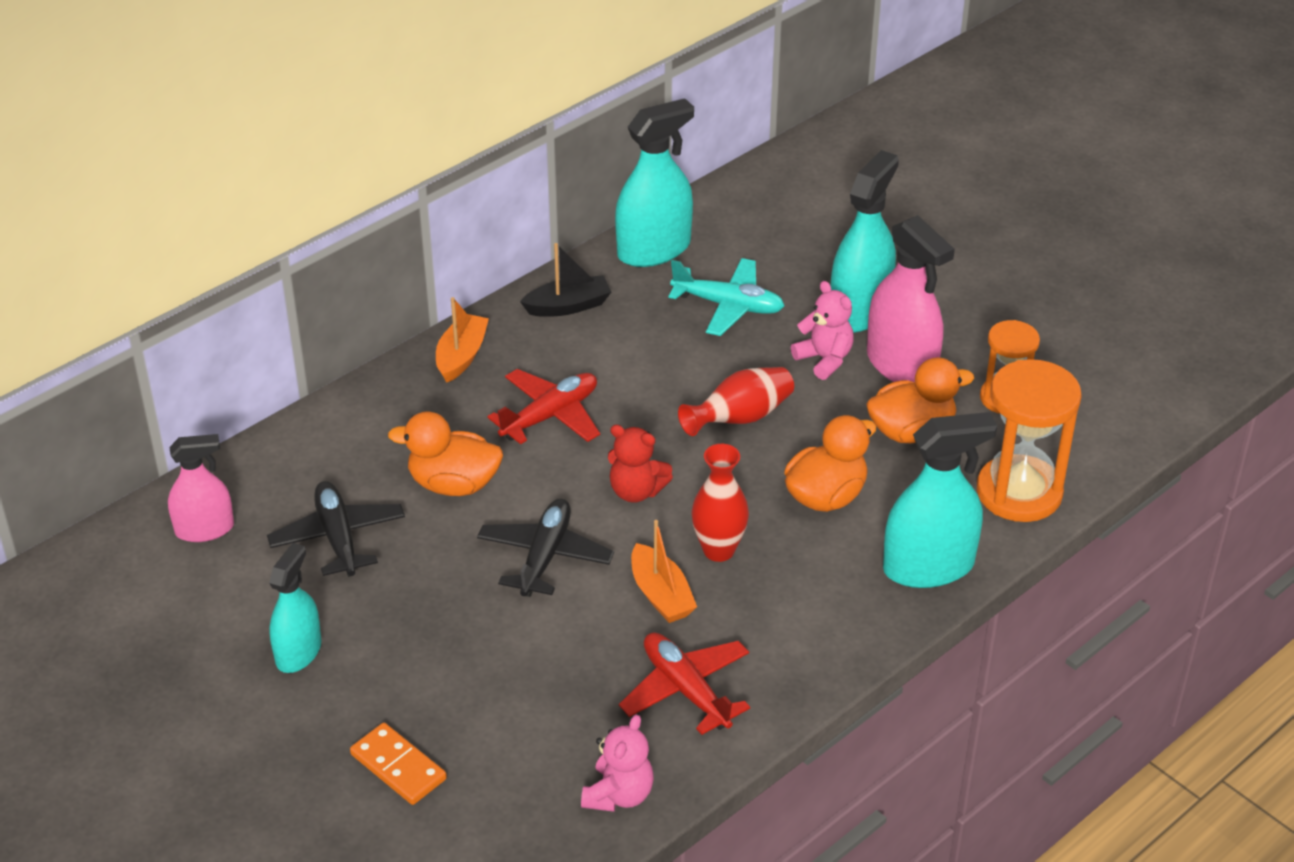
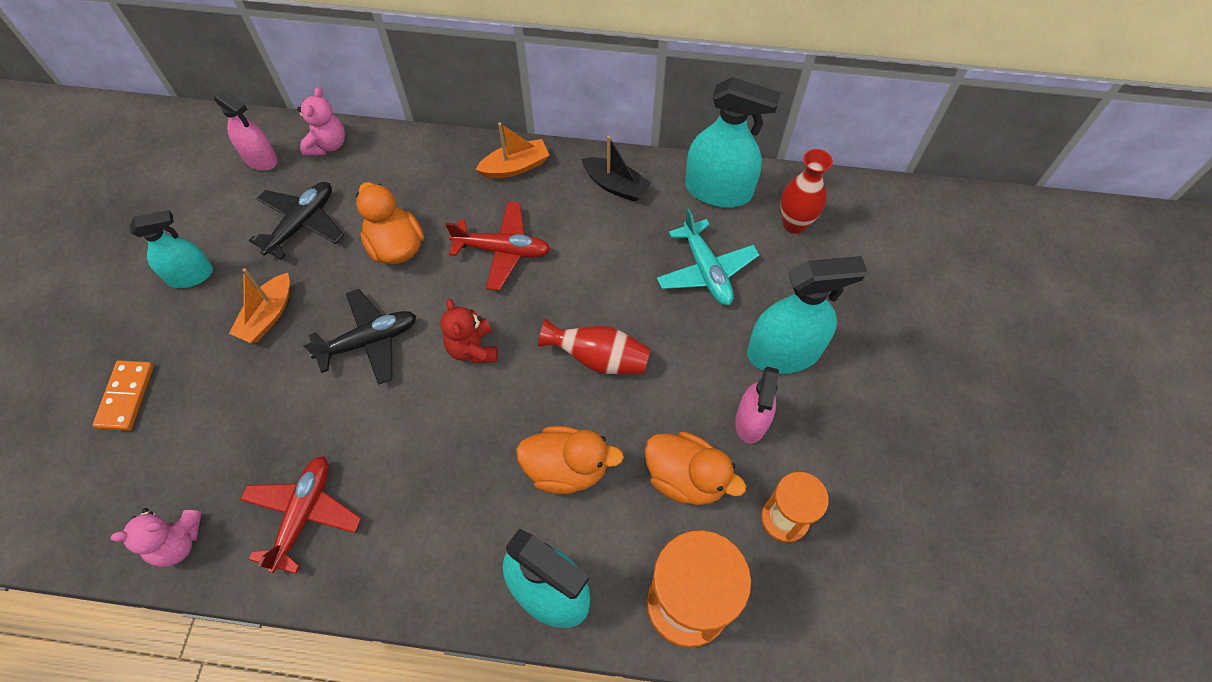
camera: 50 degrees right, 20 degrees up
(661, 595) = (384, 434): orange boat -> orange boat (268, 315)
(718, 550) = (455, 438): red vase -> red vase (794, 224)
(824, 359) = (709, 367): pink teddy bear -> pink teddy bear (327, 145)
(901, 365) = (751, 421): pink spray bottle -> pink spray bottle, size x0.63

